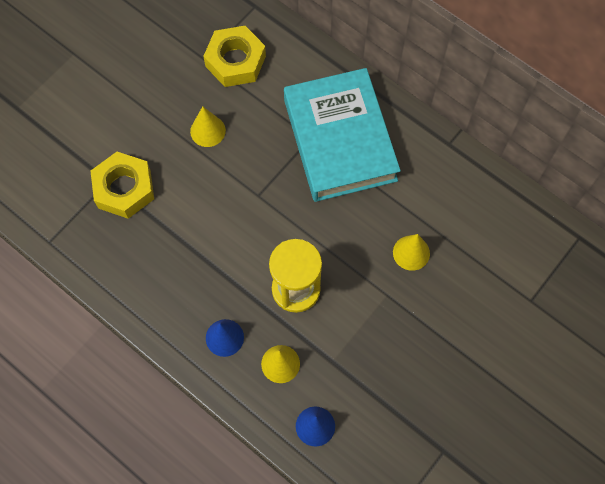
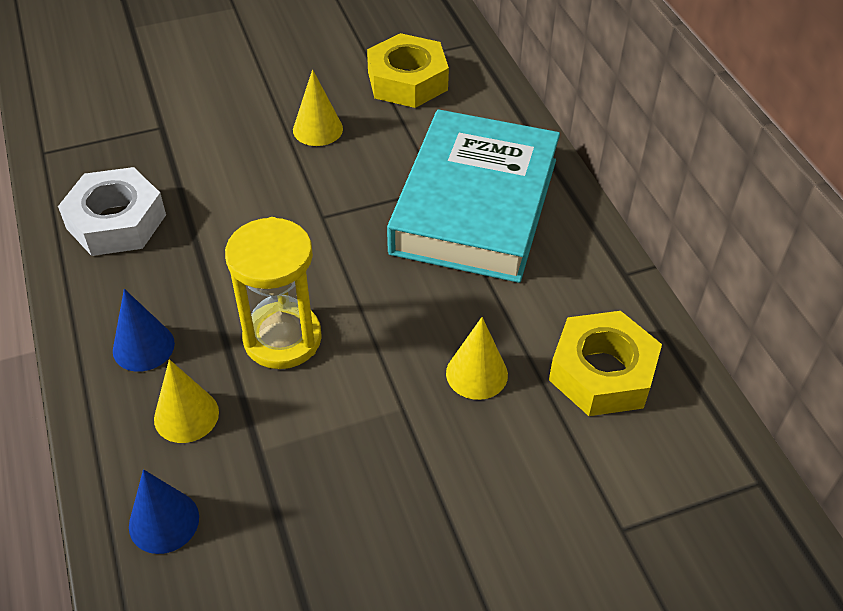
camera: 30 degrees right, 20 degrees down
(124, 189) = (172, 141): yellow nut -> yellow nut (602, 372)
(140, 266) = (116, 221): none -> white nut

